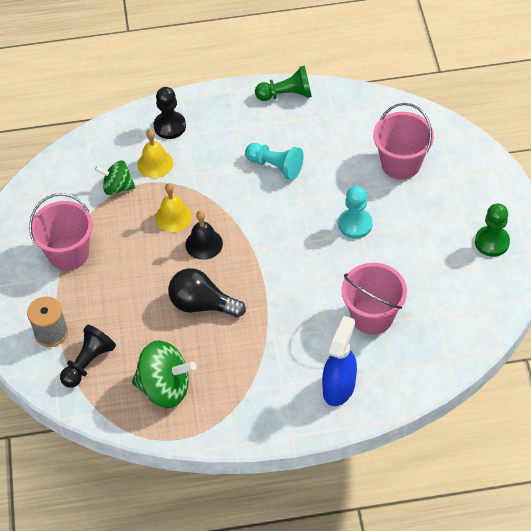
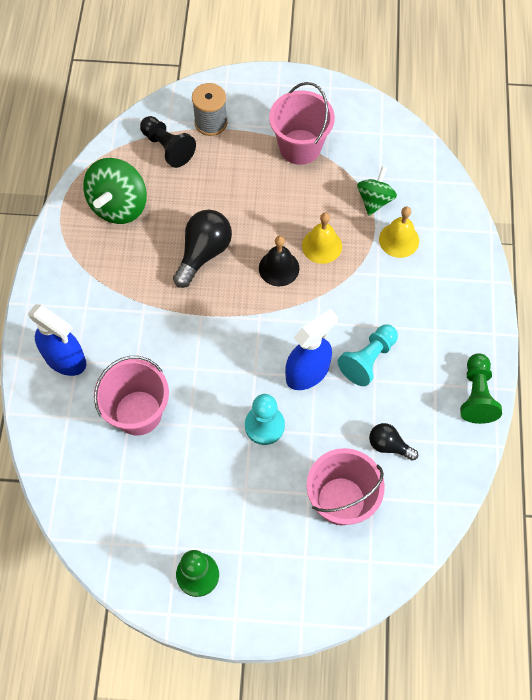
camera: 100 degrees right, 10 degrees up
(170, 126) = (450, 262): black pawn -> none
(299, 204) = (307, 372): none -> blue spray bottle
(346, 141) = (389, 445): none -> black light bulb

